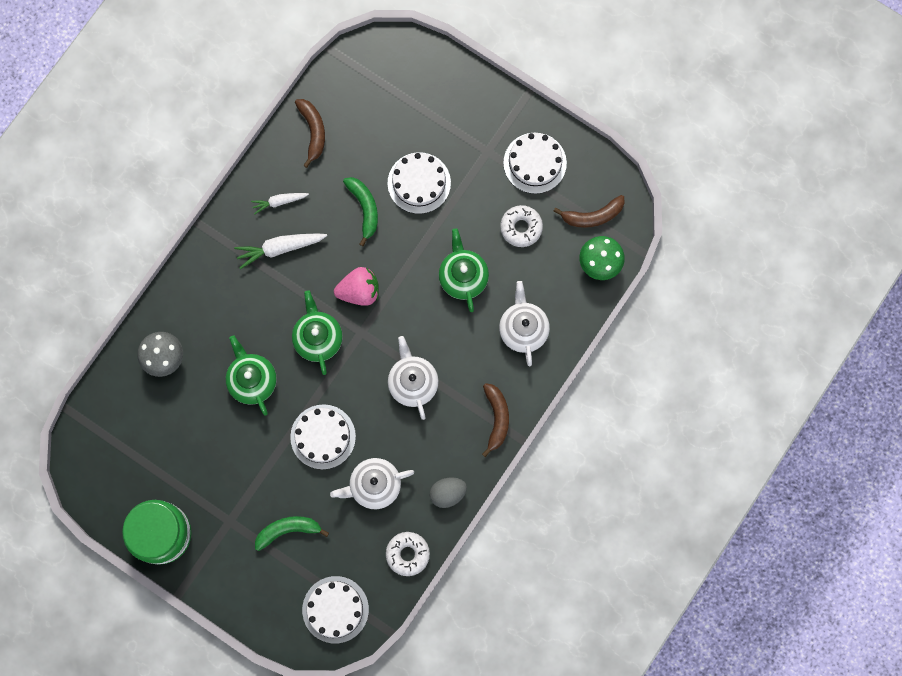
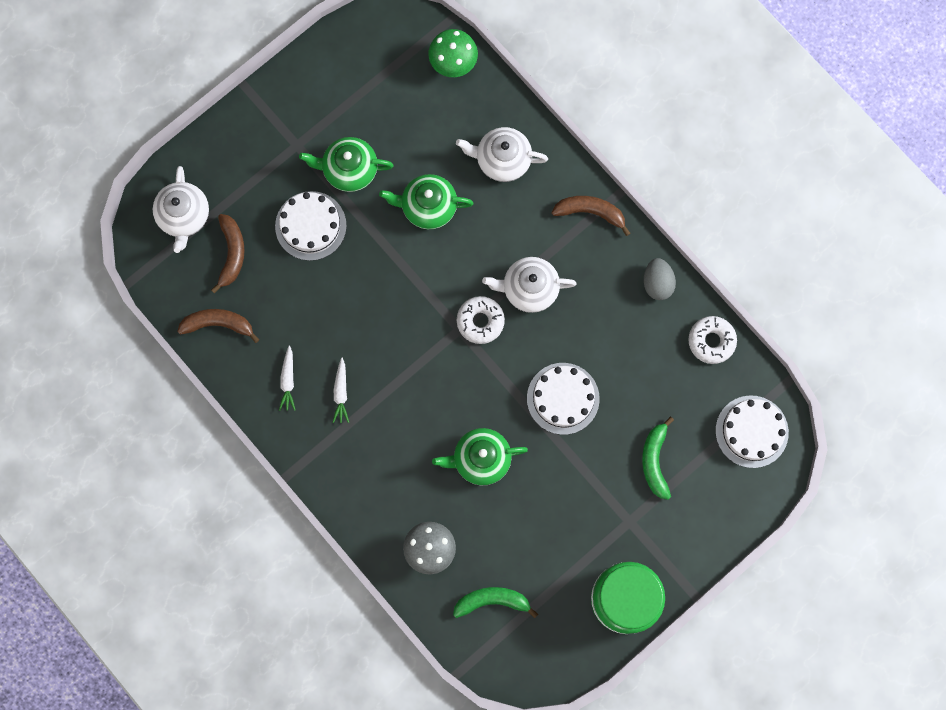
camera: 75 degrees left, 0 degrees up
(280, 248) = (341, 393): white carrot -> white carrot, size x0.63
(318, 338) = (453, 376): green teapot -> green teapot (349, 169)
(359, 291) = (413, 319): pink strawberry -> none
(364, 208) = (322, 291): green banana -> green banana (492, 601)
(374, 485) = (629, 357): white teapot -> white teapot (184, 216)
(521, 227) = (391, 132): white donut -> white donut (480, 321)
(535, 163) = (324, 99): white cake -> none
(592, 216) = (399, 56): brown banana -> brown banana (232, 253)

